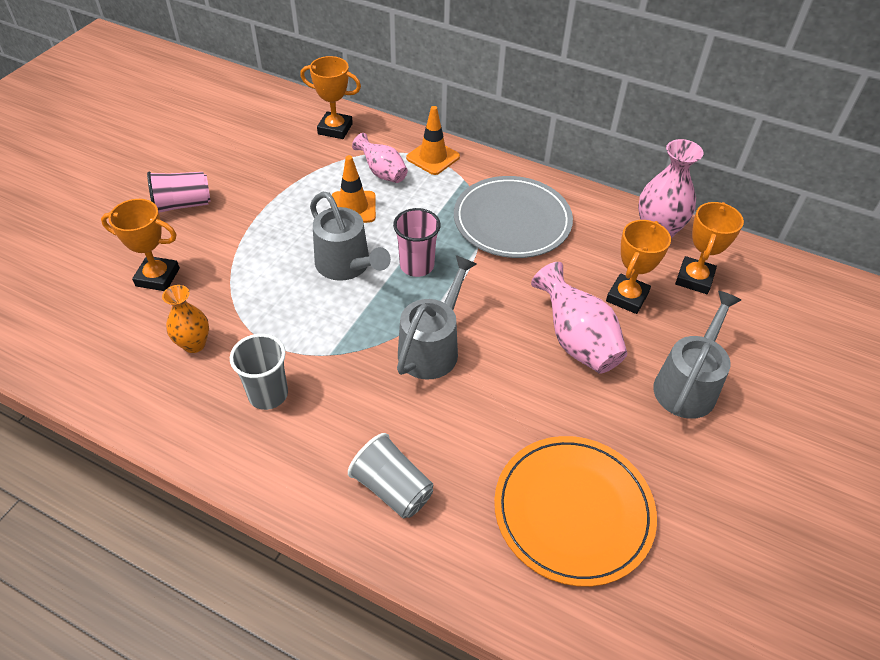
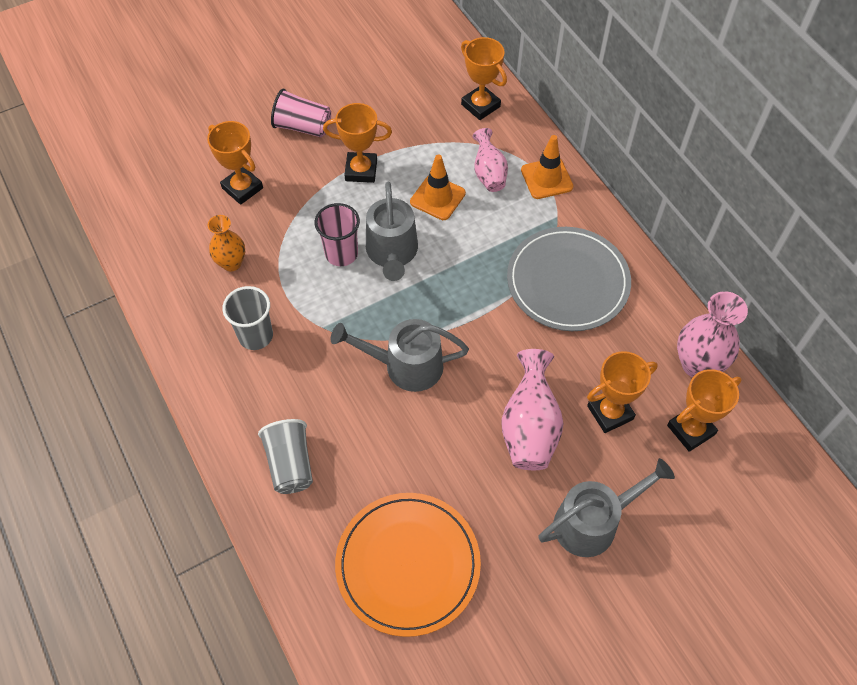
camera: 35 degrees right, 10 degrees up
(266, 215) = (361, 170): none -> orange trophy
(417, 266) = (449, 283): pink cup -> pink cup (341, 253)
(432, 347) = (405, 366): grey watering can -> grey watering can turned 150 degrees counterclockwise

